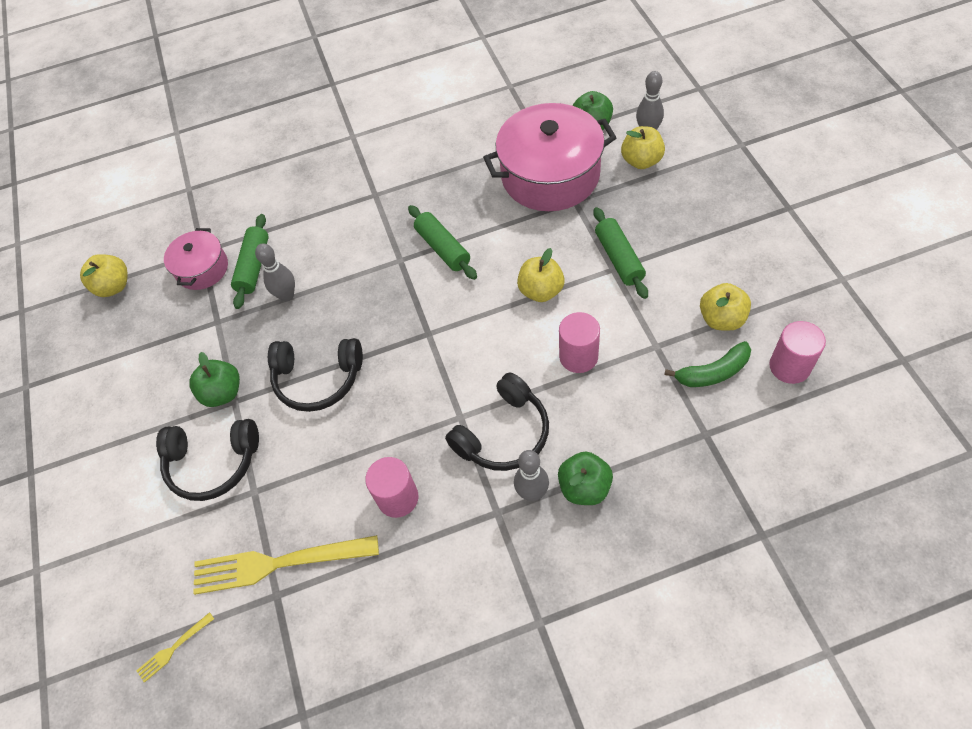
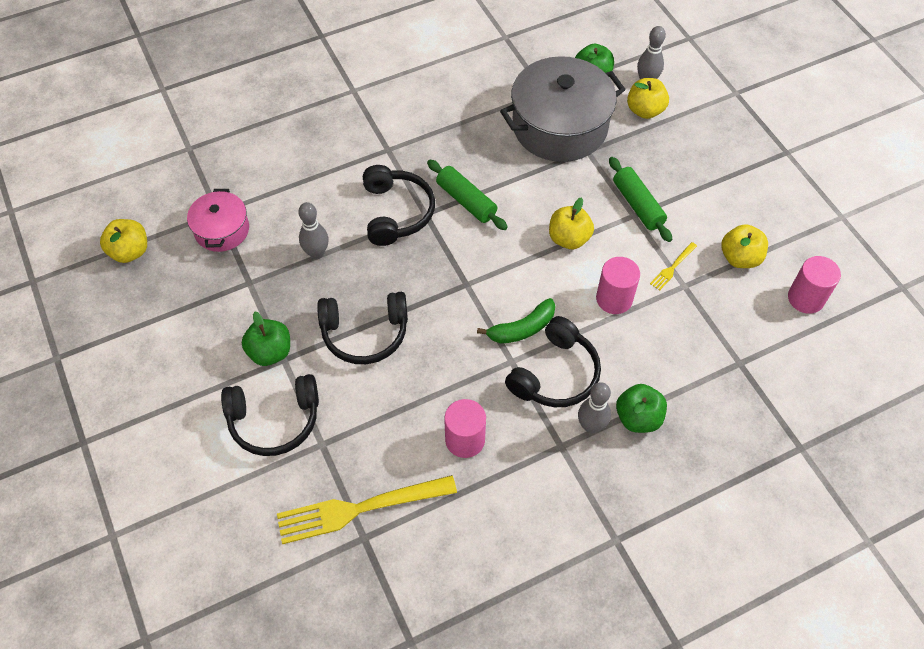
camera: 15 degrees left, 0 degrees up
(173, 648) = (272, 595): yellow fork -> yellow fork (672, 267)
(254, 266) = (276, 226): green rolling pin -> none
(372, 257) = (397, 212): none -> black headphones
(550, 175) = (559, 126): pink pot -> grey pot
(712, 372) = (738, 307): green banana -> green banana (522, 328)

